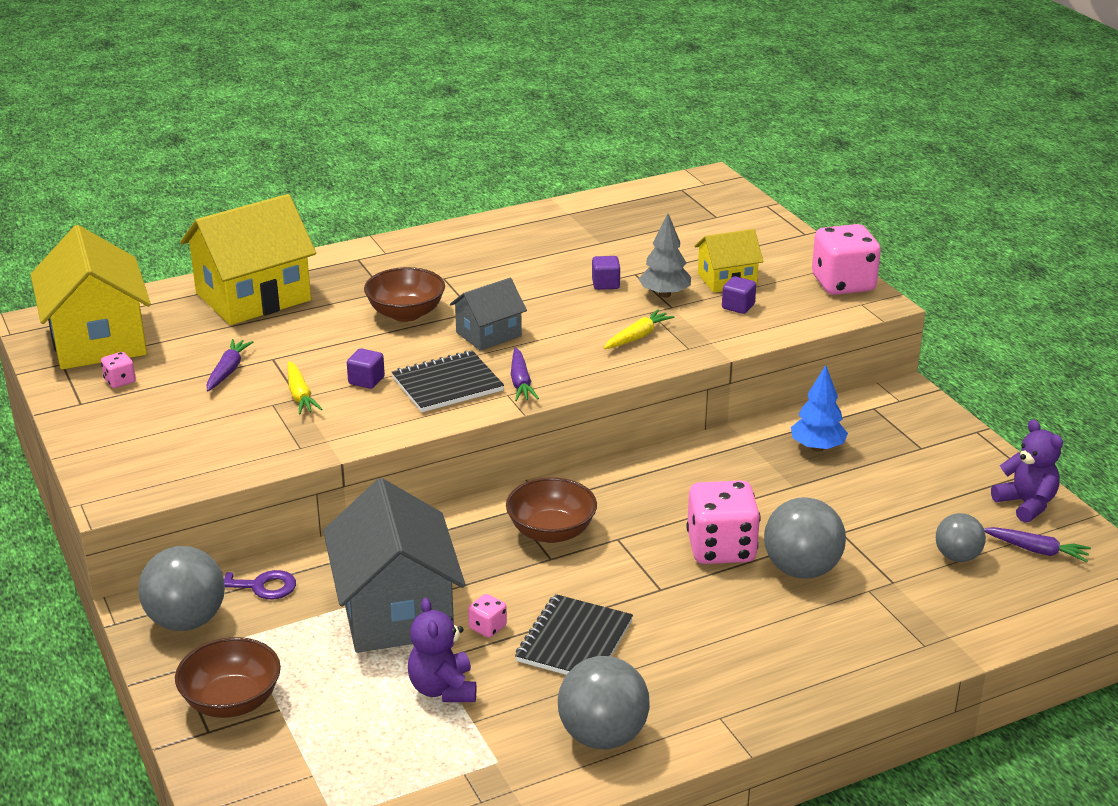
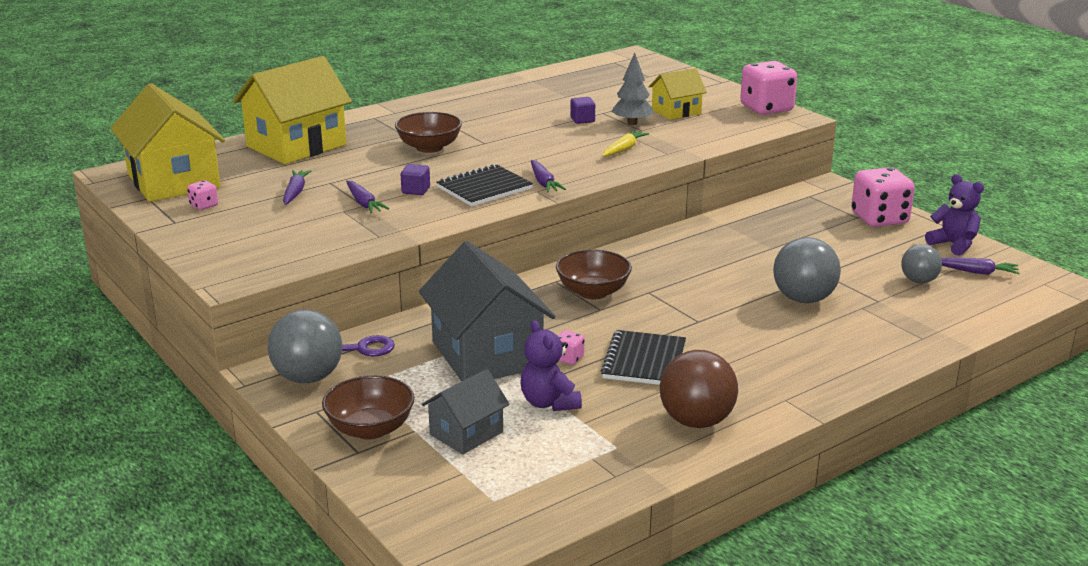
camera: 10 degrees left, 5 degrees down
(300, 395) = (364, 203): yellow carrot -> purple carrot
(488, 334) = (503, 155): grey house -> grey house (466, 433)
(602, 736) = (696, 421): grey ball -> brown ball
(721, 548) = (734, 291): pink dice -> pink dice (879, 219)
(738, 306) = (693, 126): purple cube -> none
(817, 447) = (778, 223): blue tree -> none

